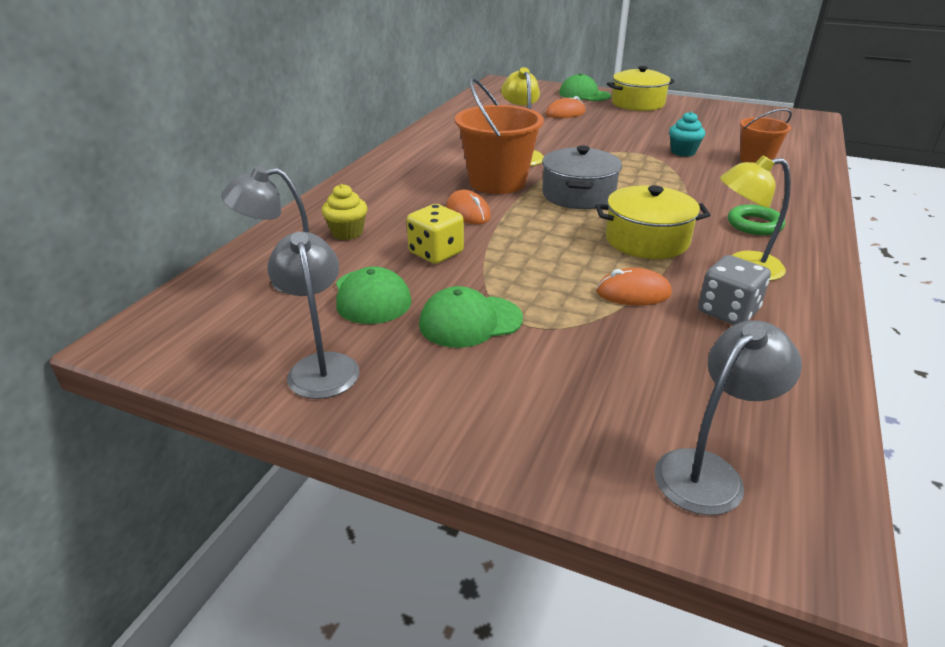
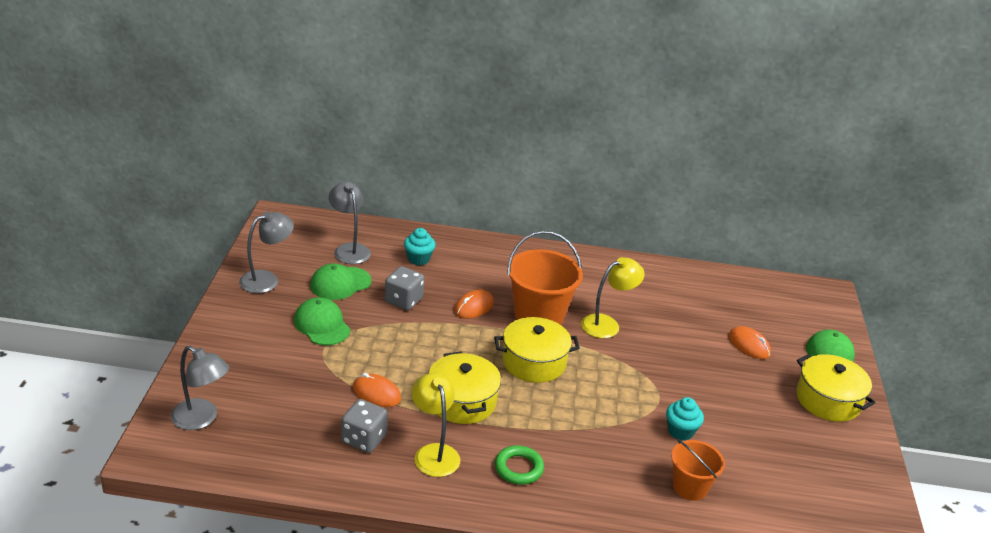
camera: 70 degrees right, 0 degrees up
(347, 233) = (418, 259): yellow cupcake -> turquoise cupcake
(436, 253) = (403, 300): yellow dice -> grey dice
(578, 195) = (534, 362): grey pot -> yellow pot
(633, 293) = (376, 393): orange mouse -> orange mouse turned 45 degrees counterclockwise

